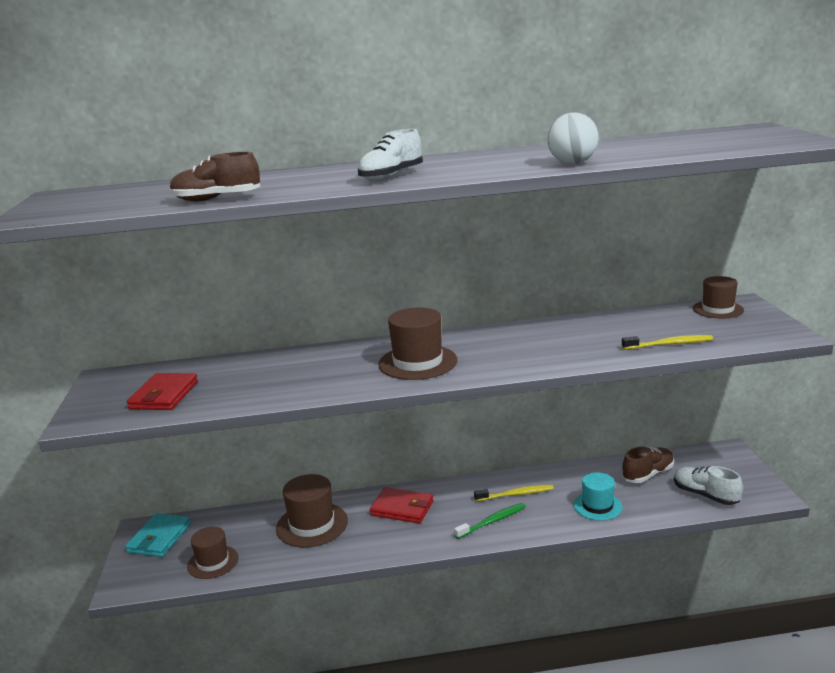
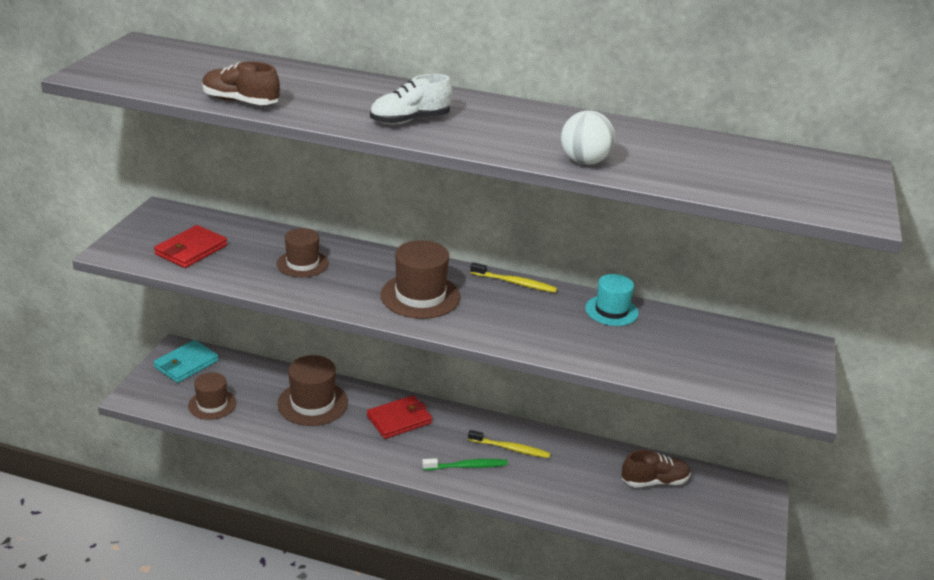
camera: 20 degrees right, 10 degrees up
(402, 508) = (399, 419): red wallet -> red wallet turned 75 degrees counterclockwise
(597, 506) = (575, 492): turquoise hat -> turquoise hat (611, 310)
(669, 344) = (669, 367): yellow toothbrush -> yellow toothbrush (515, 283)
(705, 495) = (690, 526): white shoe -> none
(718, 309) = (768, 344): brown hat -> brown hat (302, 263)

